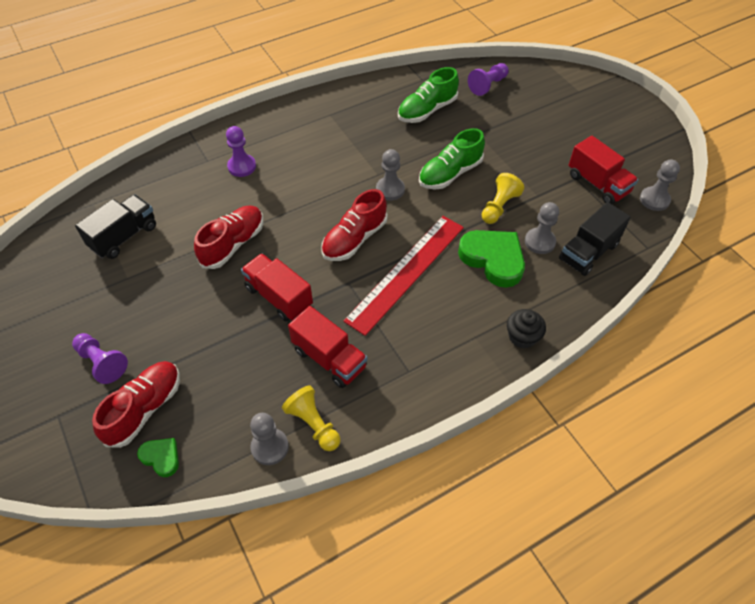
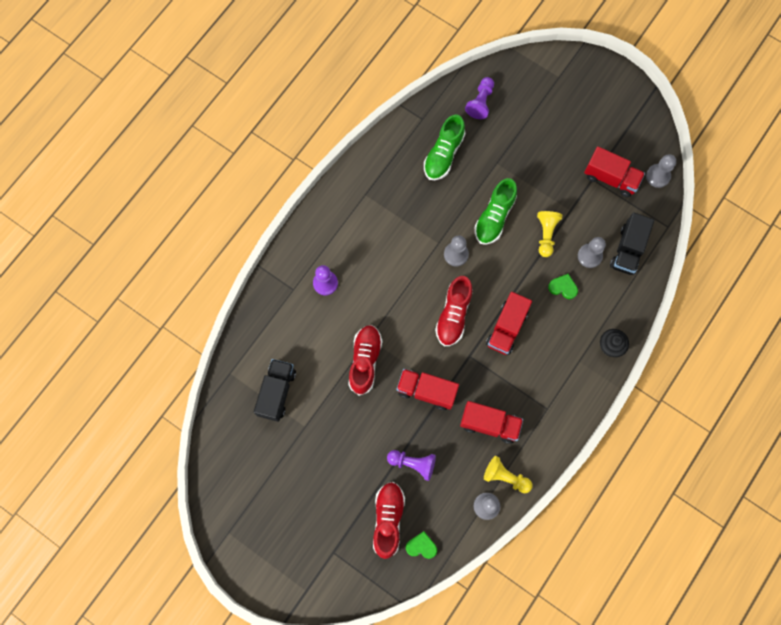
camera: 25 degrees left, 20 degrees up
(102, 363) = (335, 501): purple pawn -> purple pawn (413, 463)
(406, 272) = (506, 328): red ruler -> red truck
(493, 259) = (563, 287): green heart -> green heart, size x0.51

